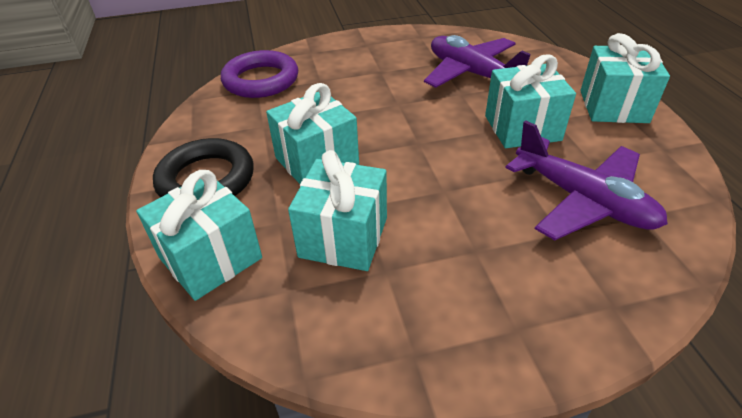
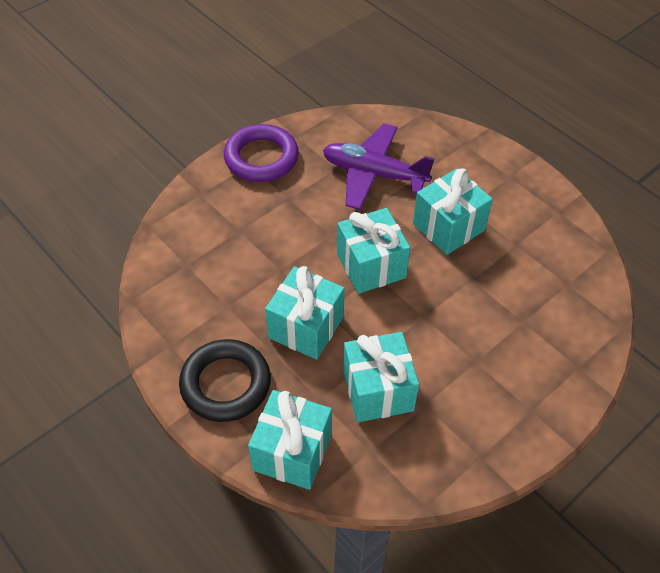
camera: 30 degrees left, 10 degrees up
(261, 80) = (180, 250): purple ring -> purple ring (261, 158)
(583, 200) = (525, 286): purple plane -> none
(613, 106) = (506, 176): turquoise gift -> turquoise gift (371, 266)

